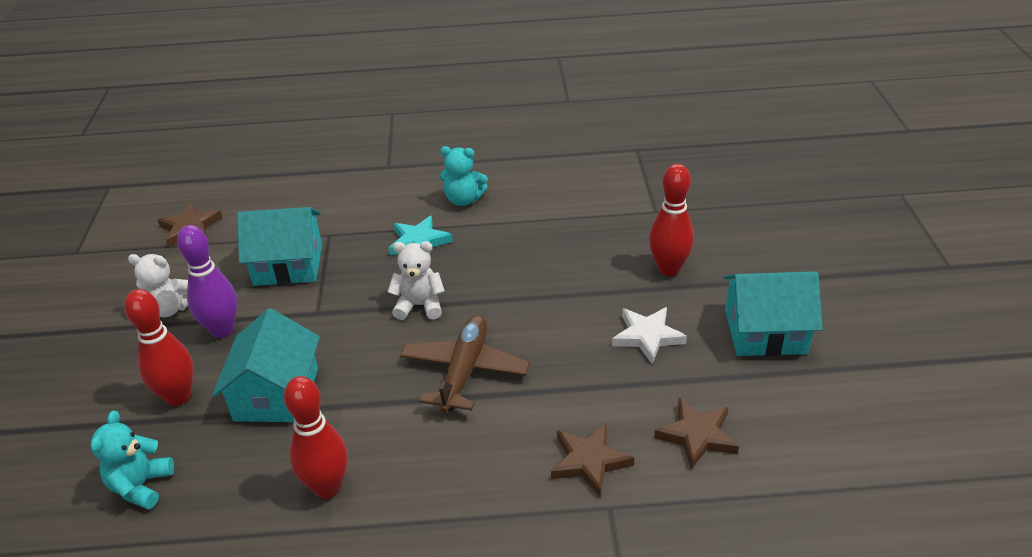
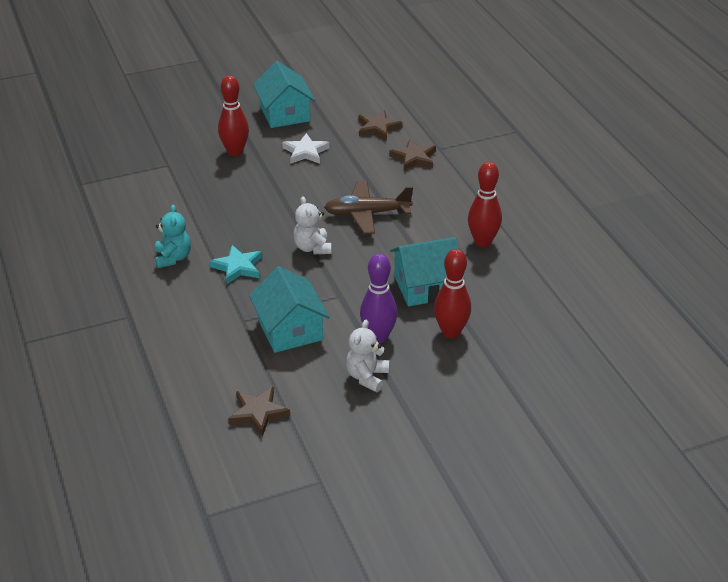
camera: 110 degrees left, 0 degrees up
(141, 486) = (526, 317): turquoise teddy bear -> none
(171, 308) = (367, 377): white teddy bear -> white teddy bear turned 150 degrees counterclockwise

